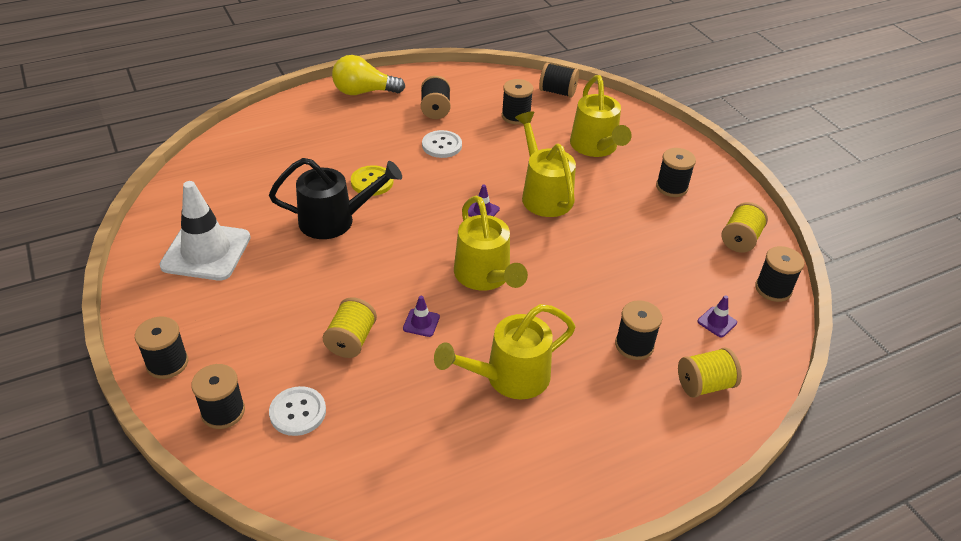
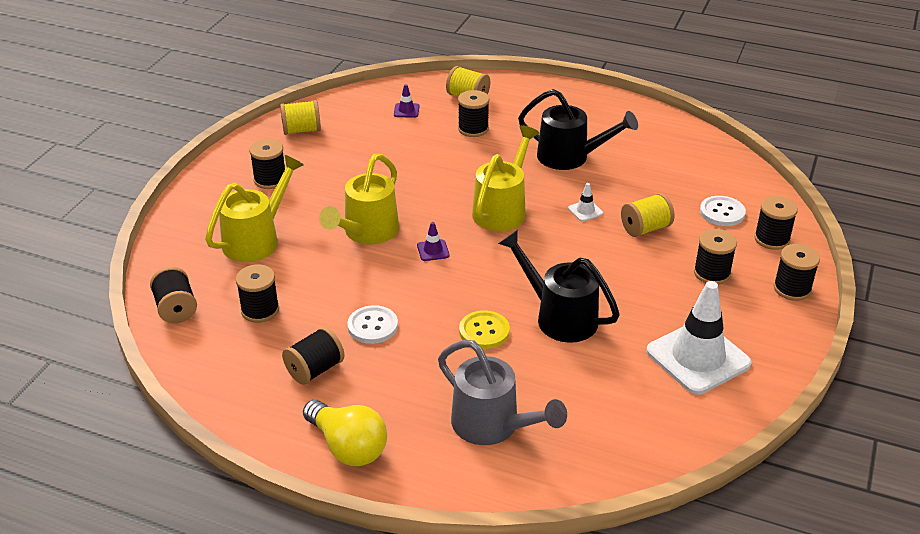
camera: 130 degrees left, 5 degrees down
(299, 139) = (493, 426): none -> grey watering can
(421, 323) = (585, 211): purple traffic cone -> white traffic cone
(508, 377) = (571, 157): yellow watering can -> black watering can
(773, 289) = (342, 103): black spool -> black spool (712, 273)

